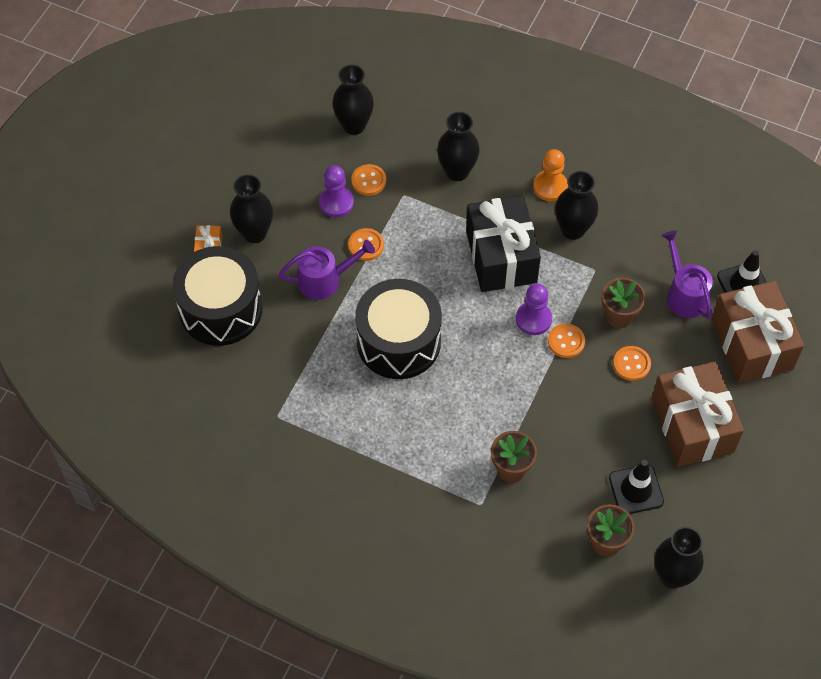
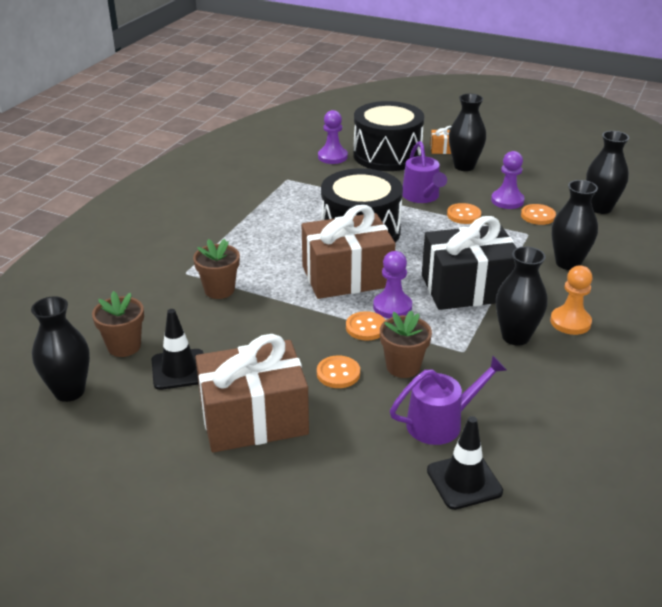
camera: 90 degrees right, 25 degrees down
(221, 368) = (332, 157): none -> purple pawn
(751, 344) = (370, 482): brown gift -> brown gift (347, 276)

